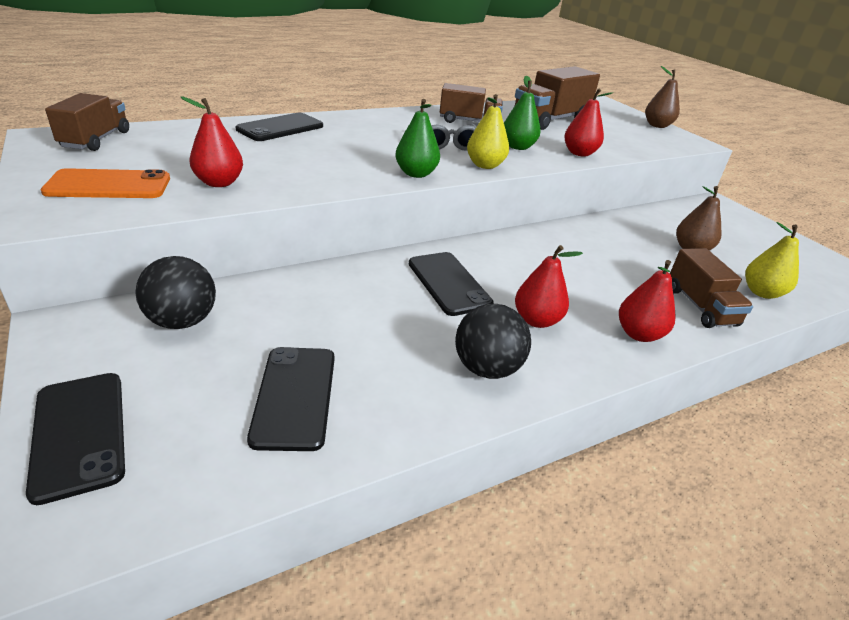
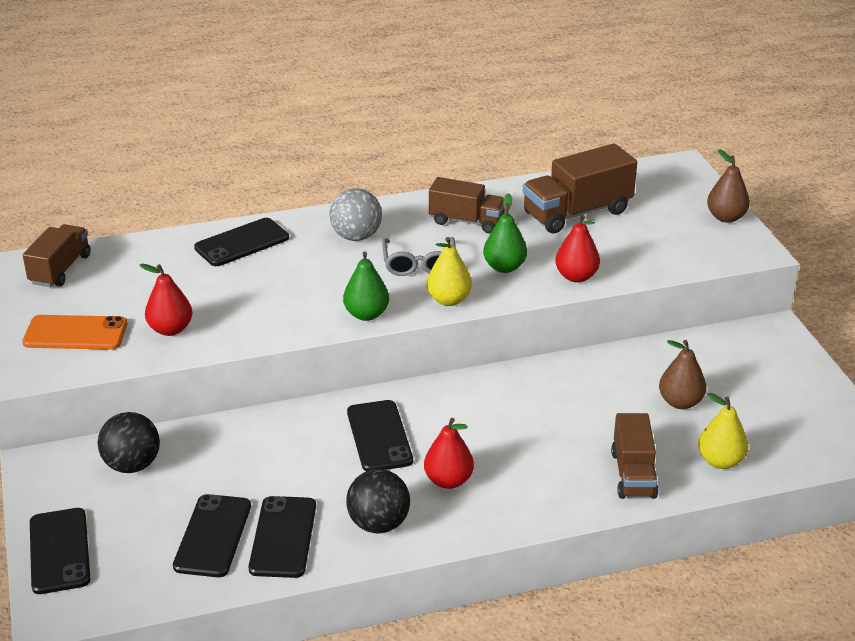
camera: 15 degrees right, 0 degrees up
(382, 127) = (356, 236): none -> grey ball
(383, 391) = (283, 537): none -> black phone
(638, 334) = (543, 500): red pear -> none

